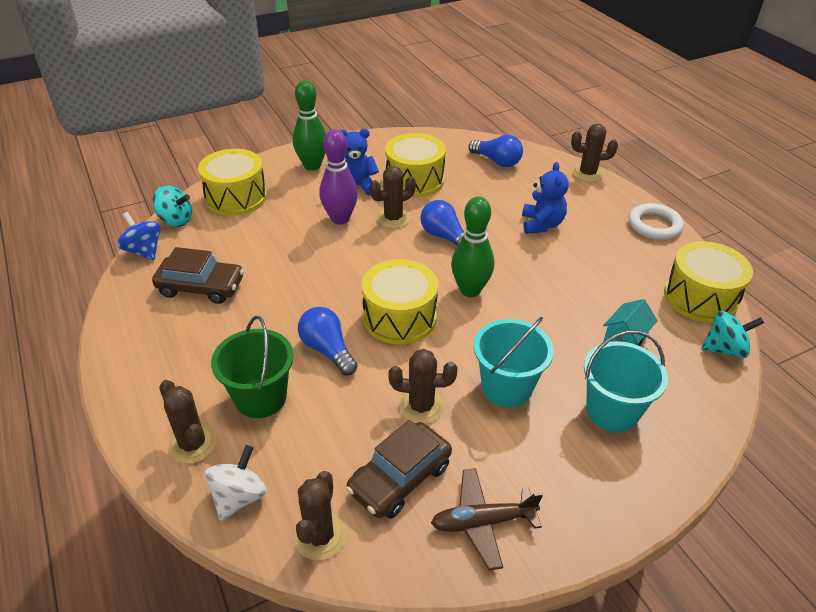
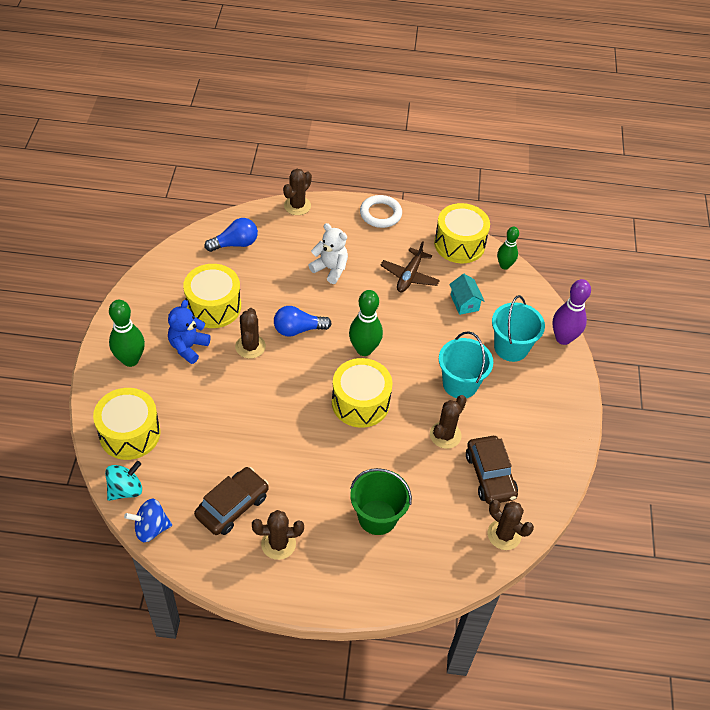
camera: 60 degrees left, 10 degrees up
(192, 444) = (391, 573): brown cactus -> brown cactus (278, 544)
(239, 497) = (451, 563): white spinning top -> none
(327, 350) = (361, 459): blue light bulb -> none
(340, 219) = (222, 379): purple bowling pin -> purple bowling pin (563, 338)
(483, 522) = (542, 453): brown plane -> brown plane (409, 276)
(541, 224) = (330, 269): blue teddy bear -> white teddy bear
(724, 349) = (504, 265): turquoise spinning top -> green bowling pin

